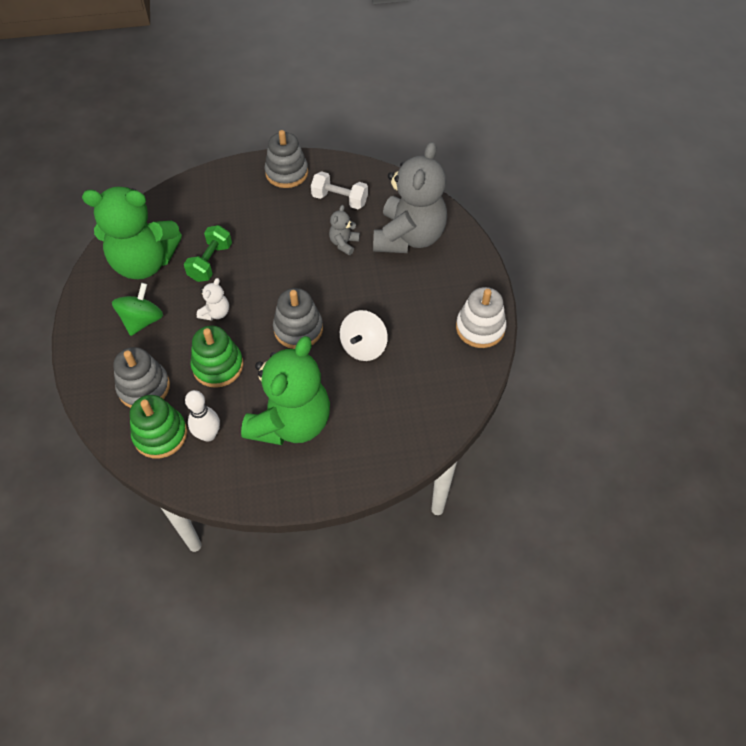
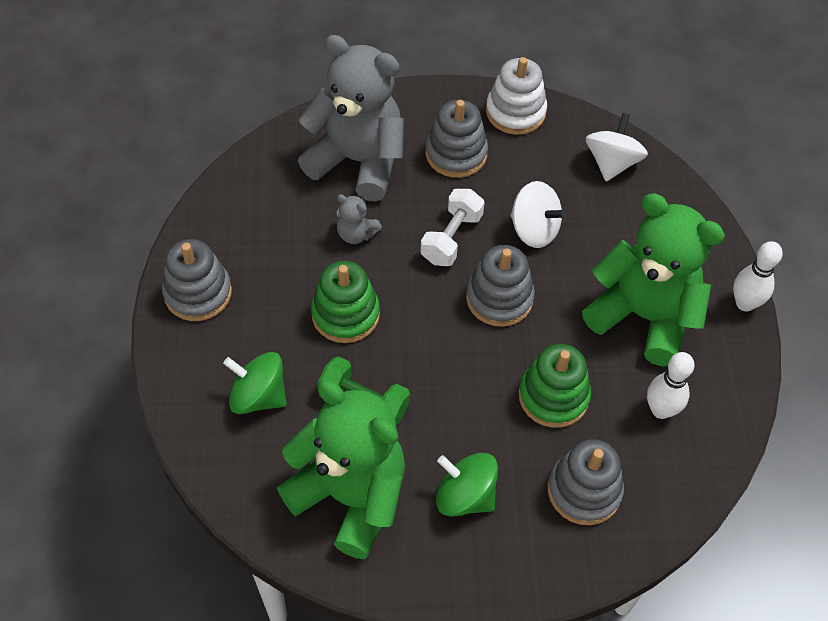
camera: 85 degrees left, 0 degrees up
(144, 263) = (350, 496): green teddy bear -> green teddy bear turned 60 degrees counterclockwise
(160, 434) = (660, 468): green stacking toy -> green stacking toy (345, 314)
(213, 211) = (258, 396): none -> green spinning top
(216, 313) = (461, 397): white teddy bear -> none
(310, 497) = (745, 303): none -> white bowling pin
(340, 199) = (270, 231): white dumbbell -> white dumbbell (451, 238)
(428, 293) = (456, 154): none -> grey stacking toy
(441, 397) = (612, 163): none -> white spinning top

